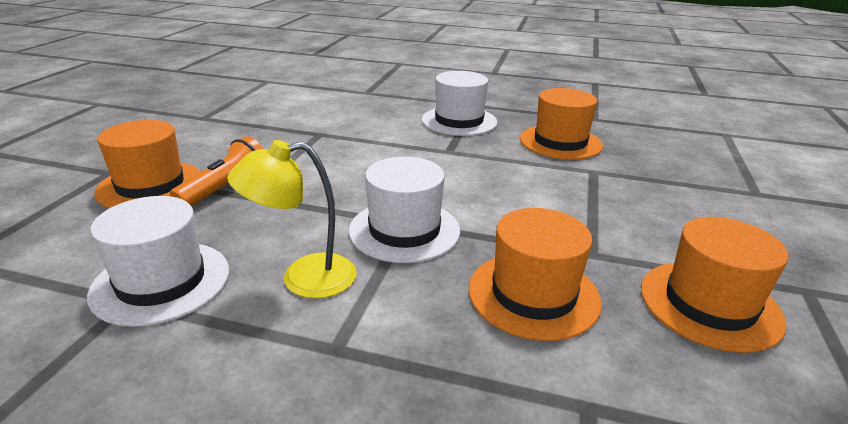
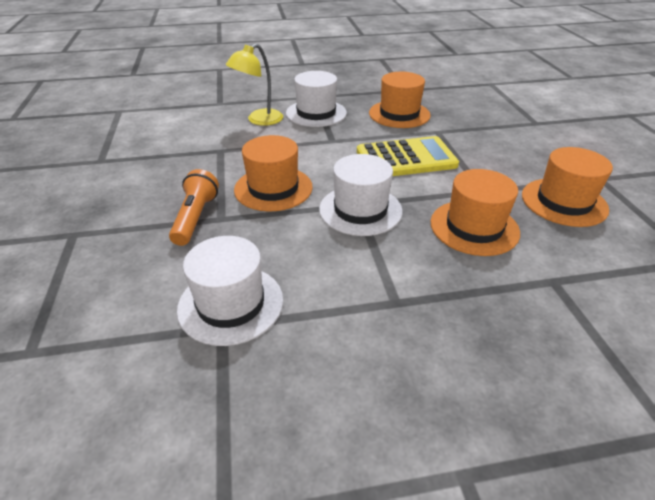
camera: 25 degrees left, 10 degrees up
(150, 185) = (127, 234): orange hat -> orange hat (273, 188)
(303, 278) = (329, 266): yellow lamp -> yellow lamp (259, 120)
(520, 190) = (406, 159): none -> yellow calculator

